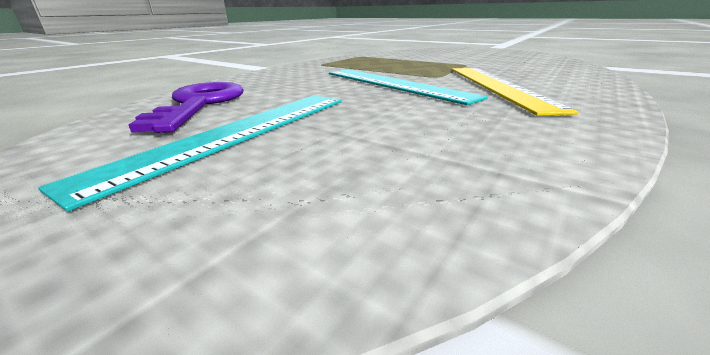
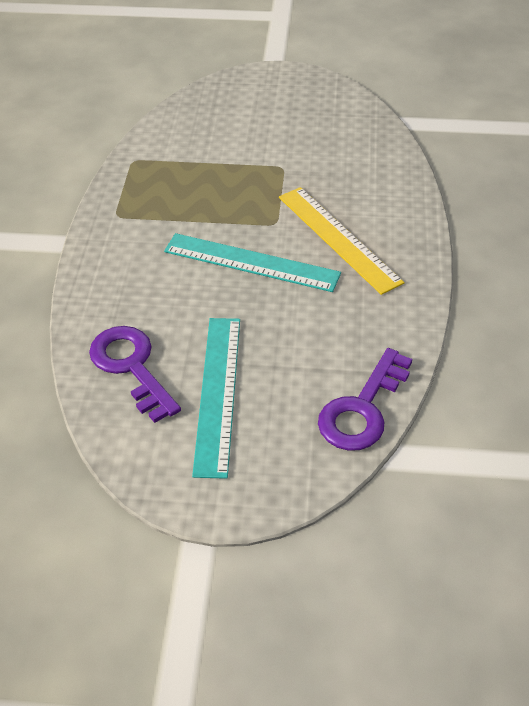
camera: 30 degrees left, 20 degrees up
(430, 204) = (362, 409): none -> purple key

